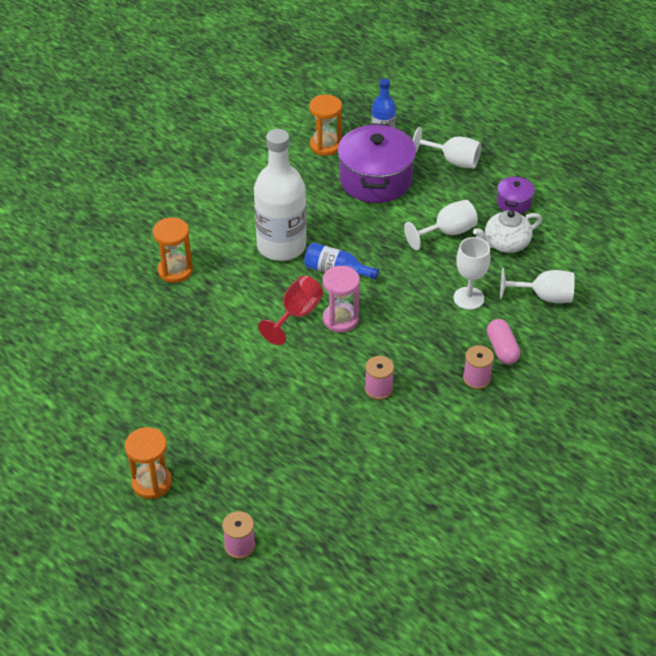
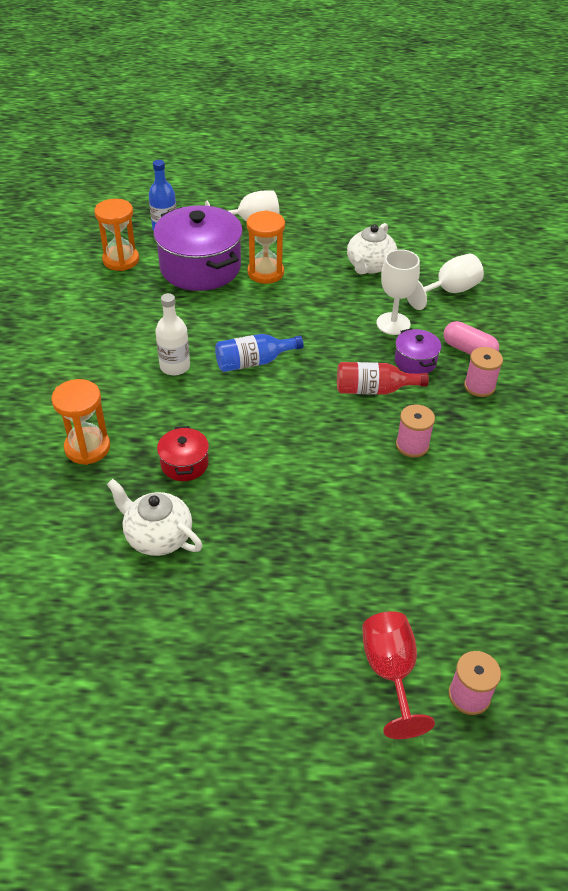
camera: 40 degrees left, 0 degrees up
(151, 483) = (303, 694): orange hourglass -> orange hourglass (265, 273)
(162, 349) = (158, 536): none -> white teapot
(221, 314) = (184, 464): none -> red pot
(281, 246) = (175, 366): white bottle -> white bottle, size x0.51
(296, 315) = (260, 421): red goblet -> red goblet (390, 672)
(340, 319) = (306, 402): pink hourglass -> none
(397, 337) = (374, 390): none -> red bottle
(447, 232) = (312, 280): white goblet -> none
(514, 203) = (338, 232): purple pot -> purple pot (415, 361)

